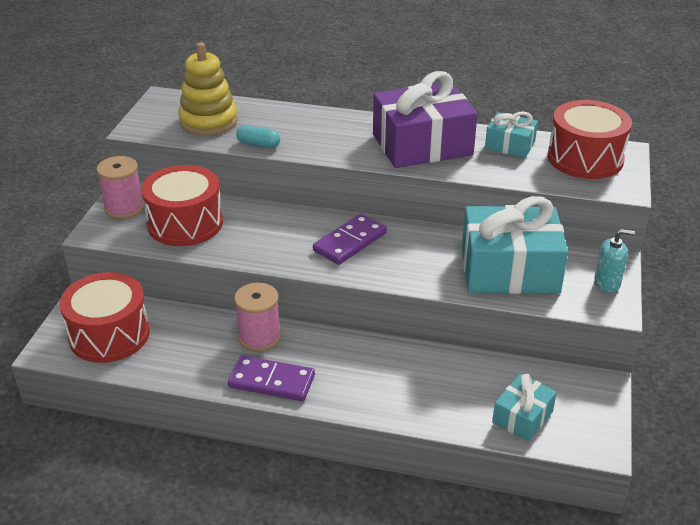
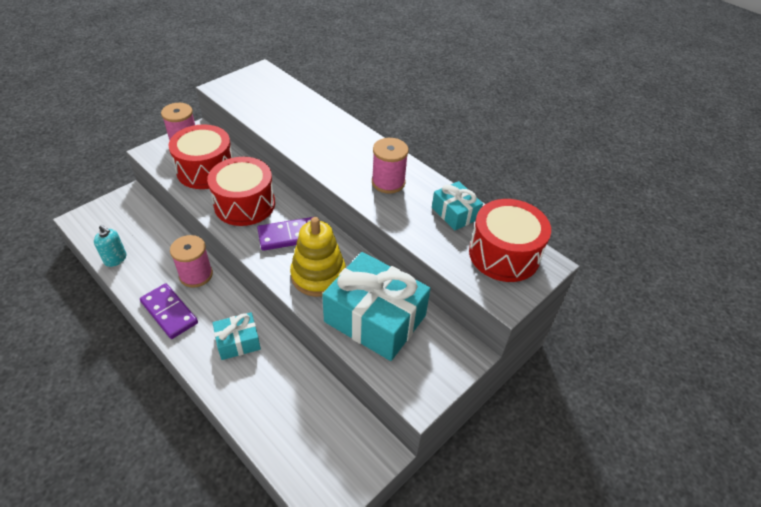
camera: 30 degrees right, 10 degrees up
(109, 334) = (118, 226): red drum -> red drum (244, 204)
(208, 121) = (267, 100): yellow stacking toy -> yellow stacking toy (318, 275)
(258, 144) = (277, 132): turquoise capsule -> none
(422, 144) = (388, 182): purple gift -> pink spool
(522, 417) = (295, 442): turquoise gift -> turquoise gift (238, 342)
(607, 283) = (438, 373): turquoise soap dispenser -> turquoise soap dispenser (115, 259)

